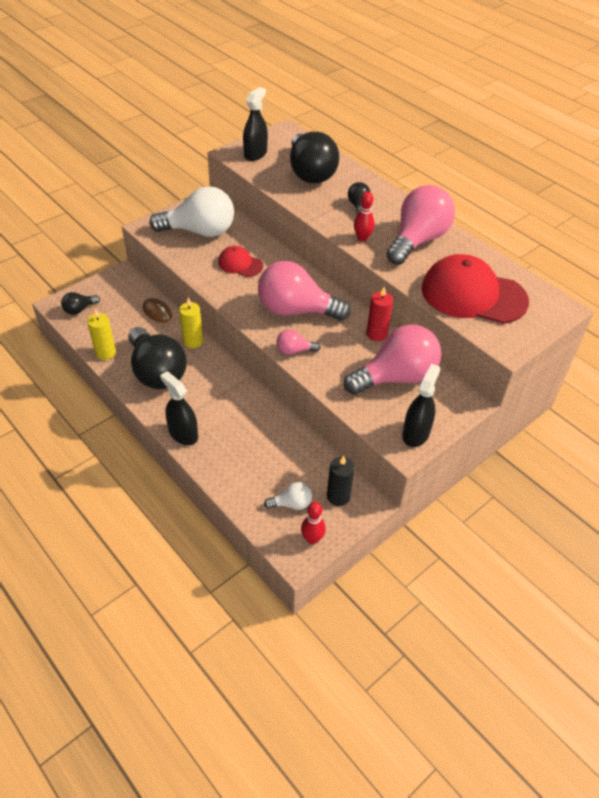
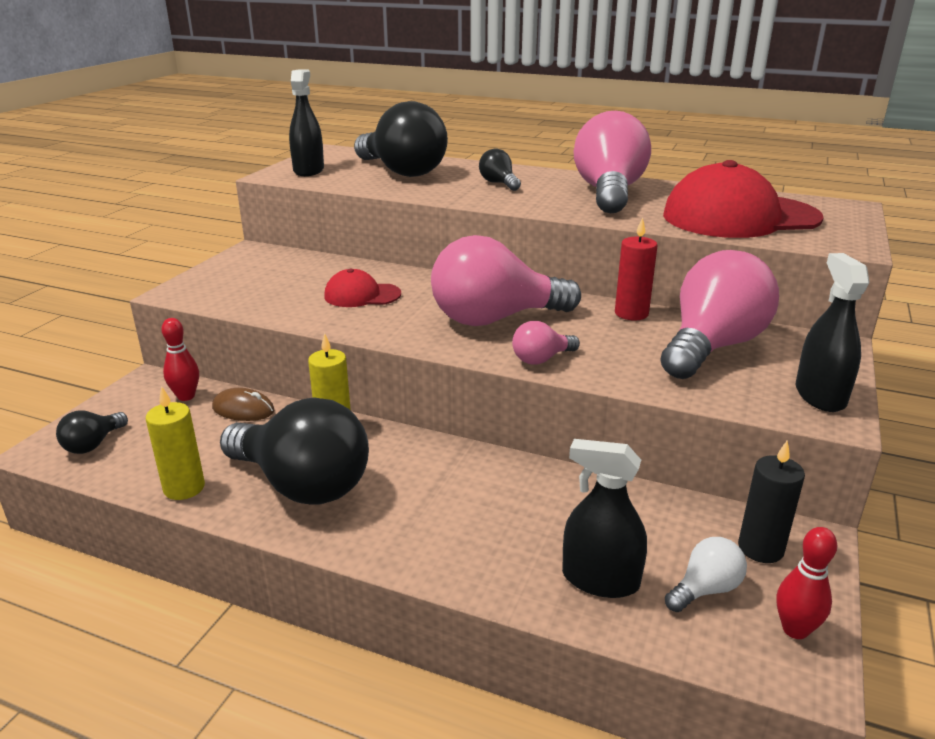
camera: 25 degrees left, 20 degrees down
(183, 433) = (422, 556): black spray bottle -> black spray bottle (600, 580)
(200, 231) = (268, 279): white light bulb -> none
(362, 238) = (539, 204): red bowling pin -> red bowling pin (186, 396)

